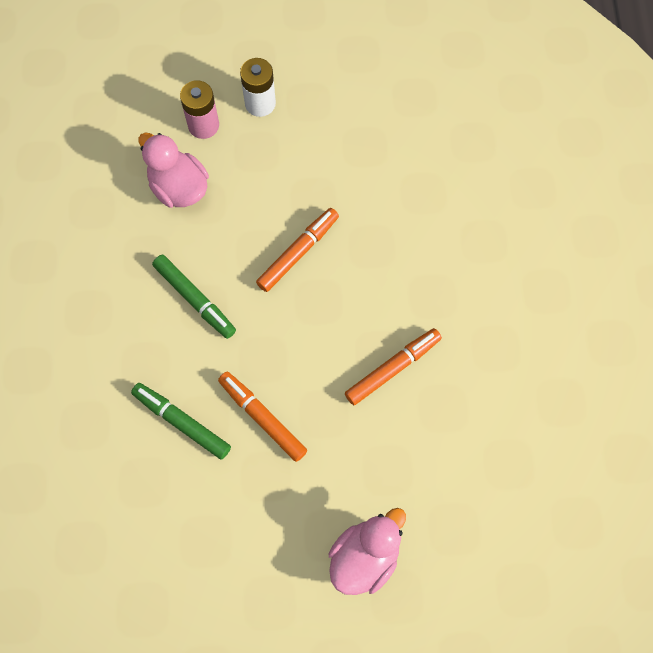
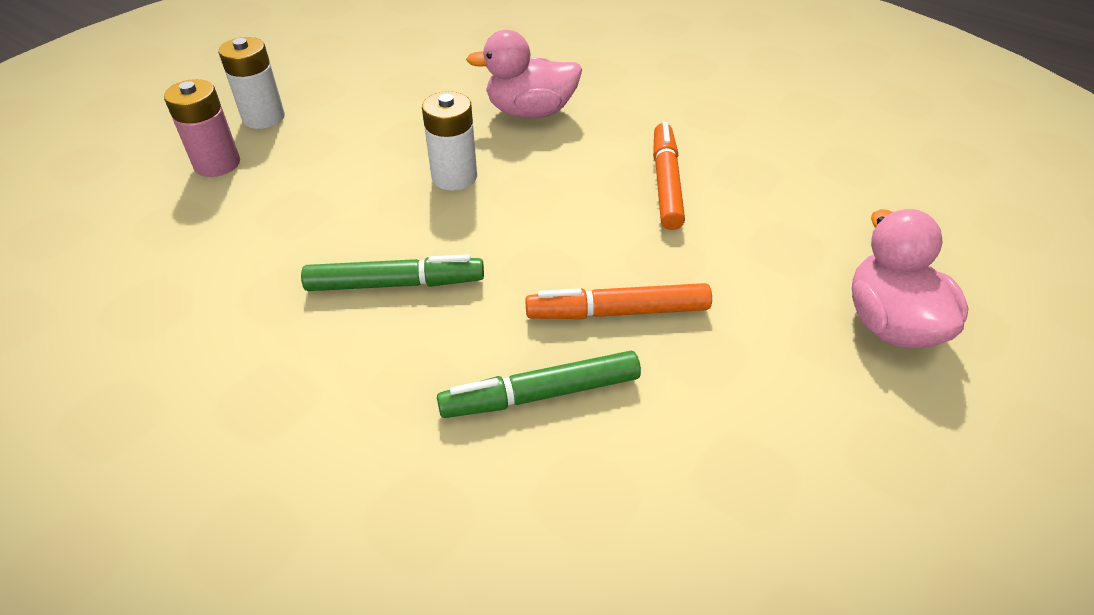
camera: 50 degrees left, 25 degrees down
(179, 187) = (249, 220): pink duck -> pink duck (530, 112)
(298, 252) = (454, 177): orange marker -> white battery

